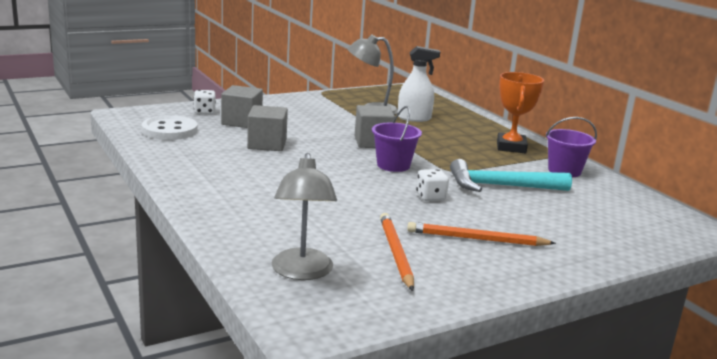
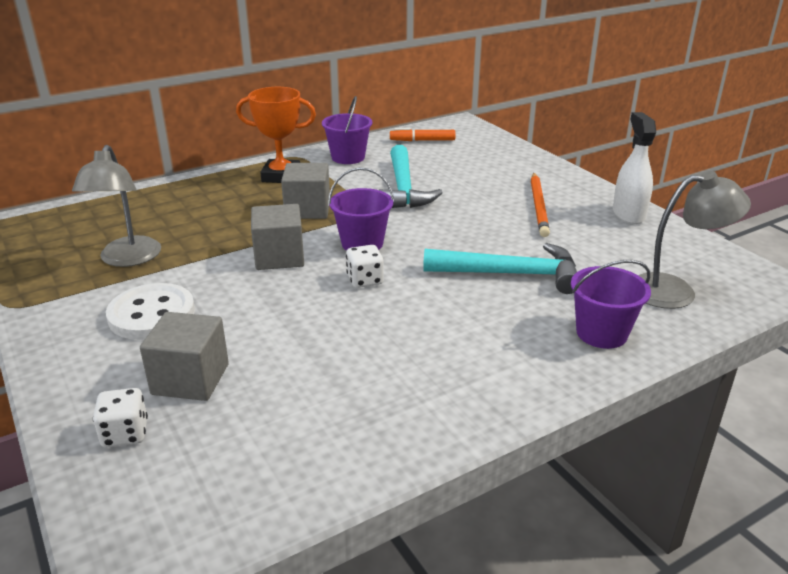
camera: 90 degrees left, 10 degrees up
(169, 130) = (246, 463): white button -> white button (152, 314)
(246, 227) = (601, 333): none -> purple bucket
(267, 144) = (304, 342): grey cube -> grey cube (307, 209)
(341, 209) = (511, 274): none -> turquoise hammer
(395, 253) = (597, 244): orange pencil -> none
(414, 118) = (171, 227): white spray bottle -> white spray bottle (628, 214)
(430, 197) = (450, 224): white dice -> white dice (365, 280)
(630, 205) = (422, 140): none -> orange marker

